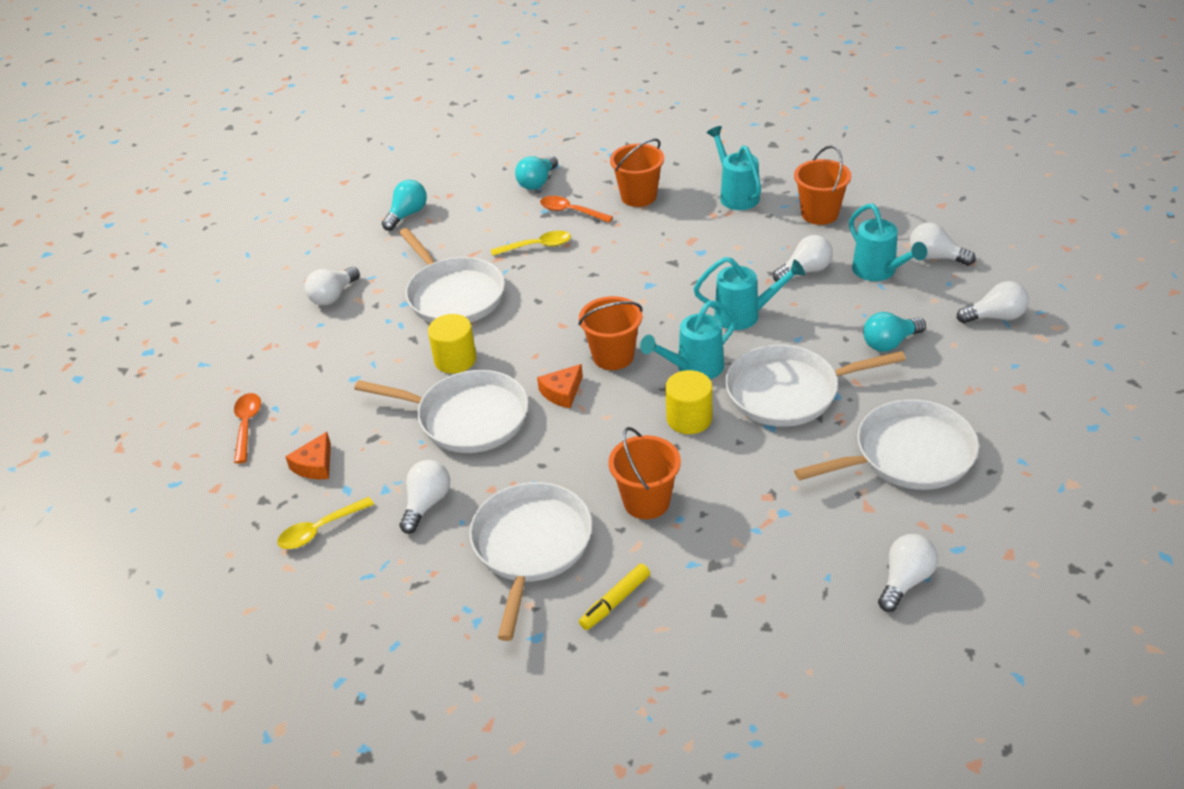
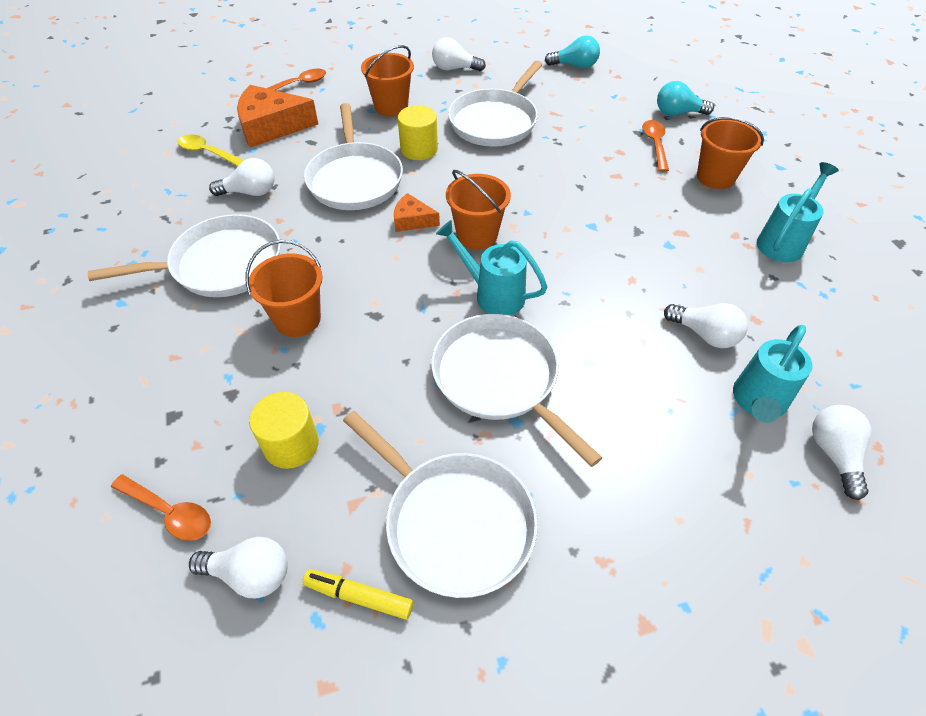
camera: 60 degrees right, 10 degrees up
(315, 465) = (271, 126): orange cheese -> orange cheese, size x1.89
(537, 246) = (591, 142): yellow spoon -> none
(615, 601) = (169, 338): yellow marker -> yellow marker (359, 596)
(689, 419) = (420, 313): yellow cylinder -> yellow cylinder (291, 444)
(744, 315) = (596, 307): turquoise watering can -> none
(819, 214) = (815, 318): orange bucket -> orange bucket (391, 107)
(825, 625) = (170, 512): none -> orange spoon
(890, 343) = (637, 449): turquoise light bulb -> none
(995, 317) = (768, 556): white light bulb -> none

